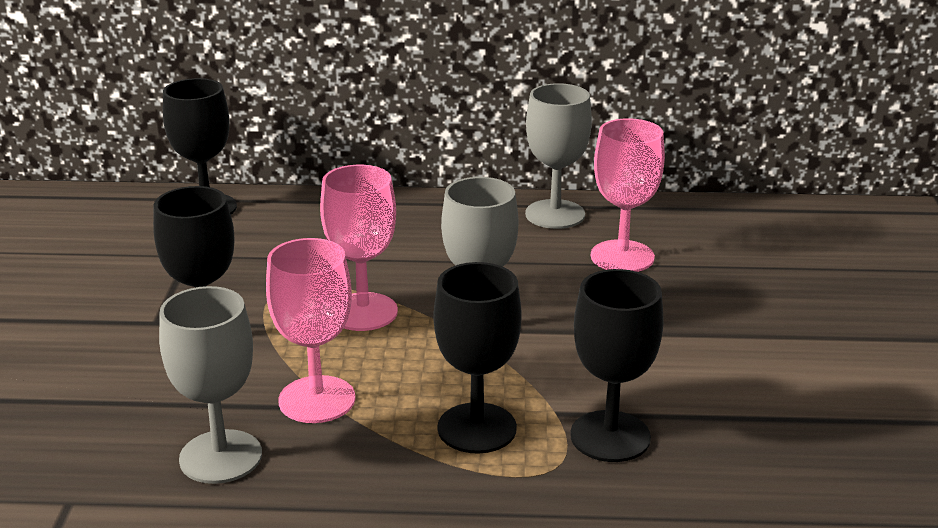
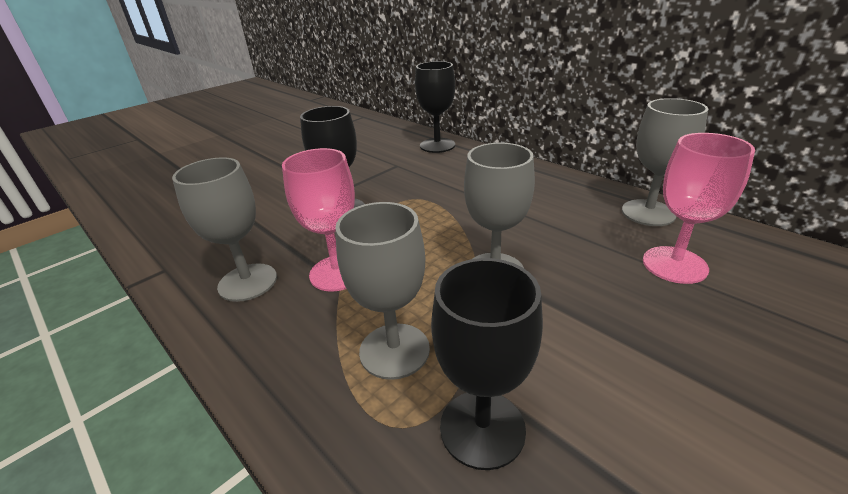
camera: 45 degrees right, 5 degrees up
(363, 312) = (436, 229): pink goblet -> none
(477, 428) = (394, 350): black goblet -> grey goblet

